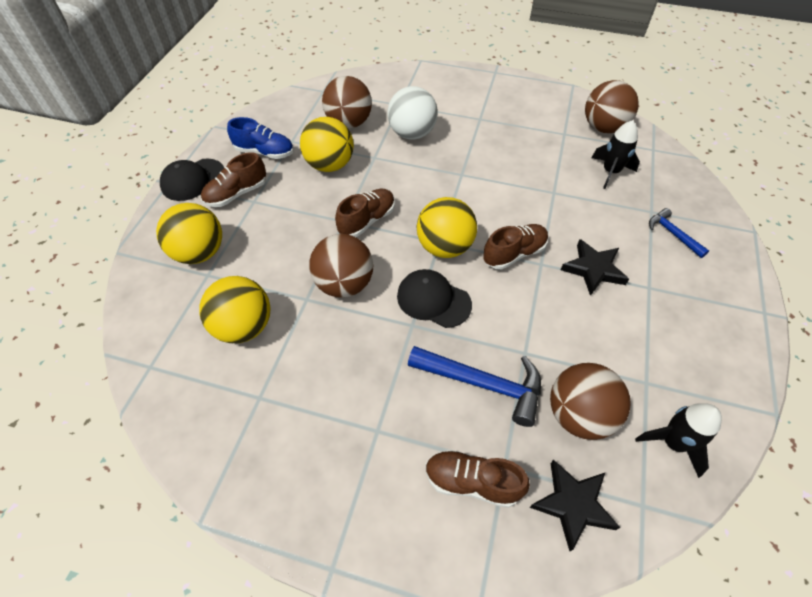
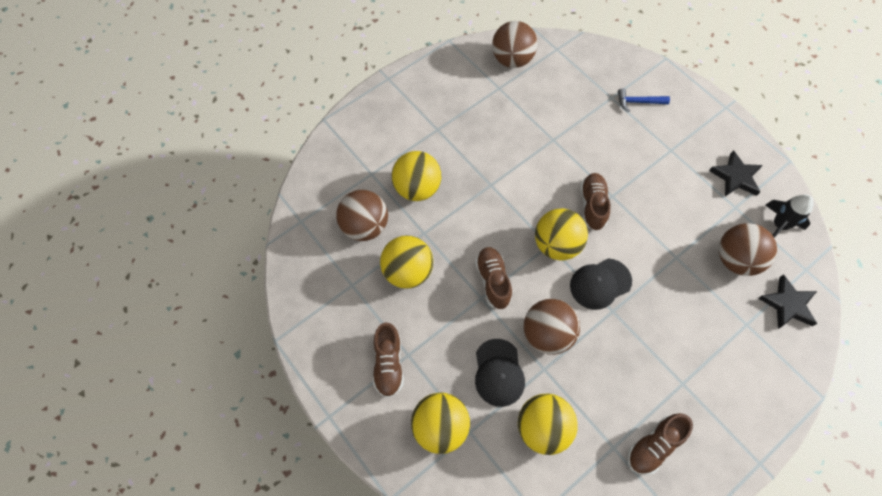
camera: 55 degrees left, 10 degrees up
(193, 180) = (341, 393): black cap -> black cap (498, 372)
(264, 152) = (350, 315): blue shoe -> none
(412, 134) = (417, 188): white ball -> yellow ball
(472, 482) = (747, 349): brown shoe -> brown shoe (654, 446)
(483, 384) = (685, 298): blue hammer -> none
(593, 269) = (637, 169): black star -> black star (736, 177)
(610, 172) = (559, 91): black rocket -> none

